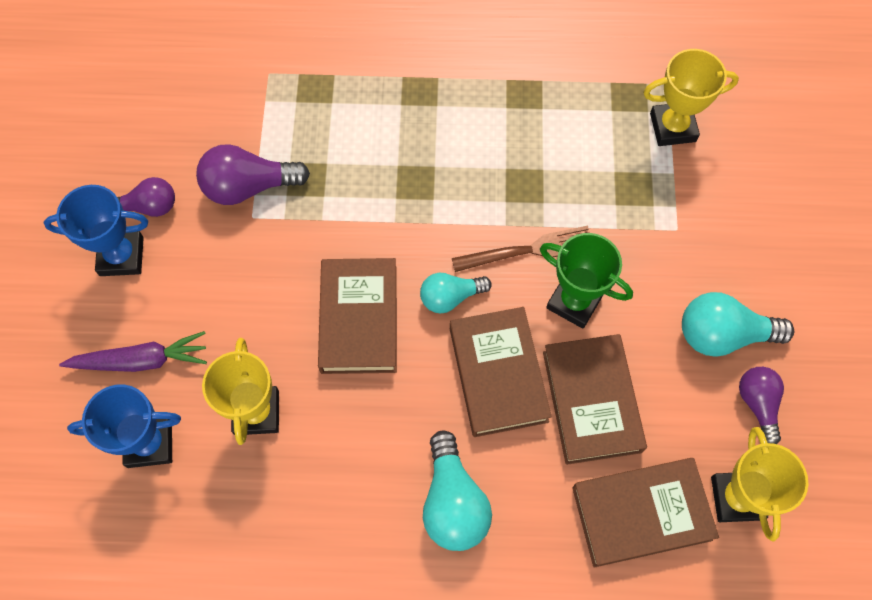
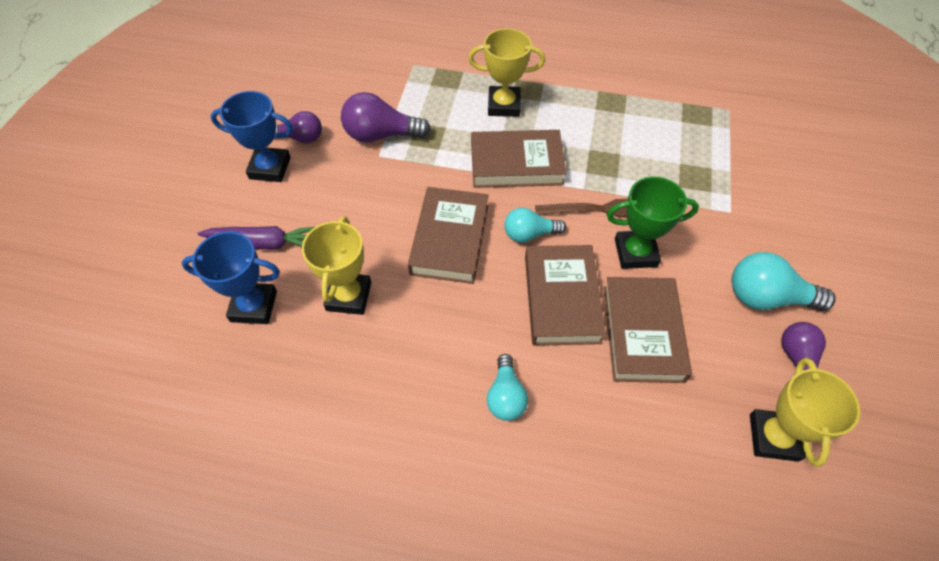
camera: 10 degrees right, 10 degrees down
(453, 502) = (506, 396): turquoise light bulb -> turquoise light bulb, size x0.65
(574, 302) = (635, 253): green trophy -> green trophy turned 45 degrees counterclockwise
(641, 513) = (680, 436): brown book -> brown book (516, 164)
(673, 127) = (732, 139): yellow trophy -> yellow trophy (503, 105)

